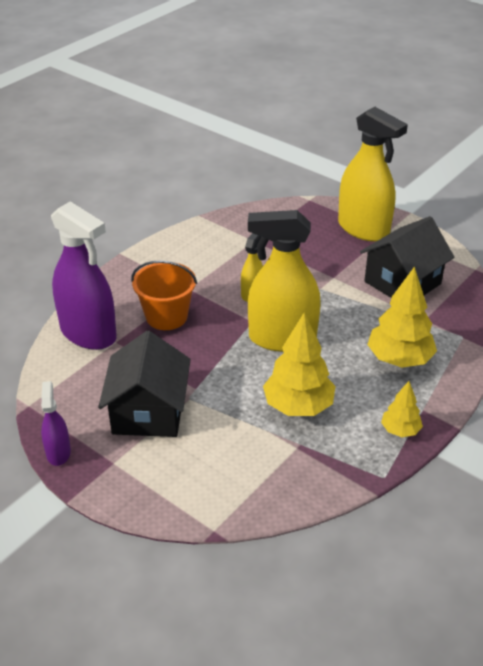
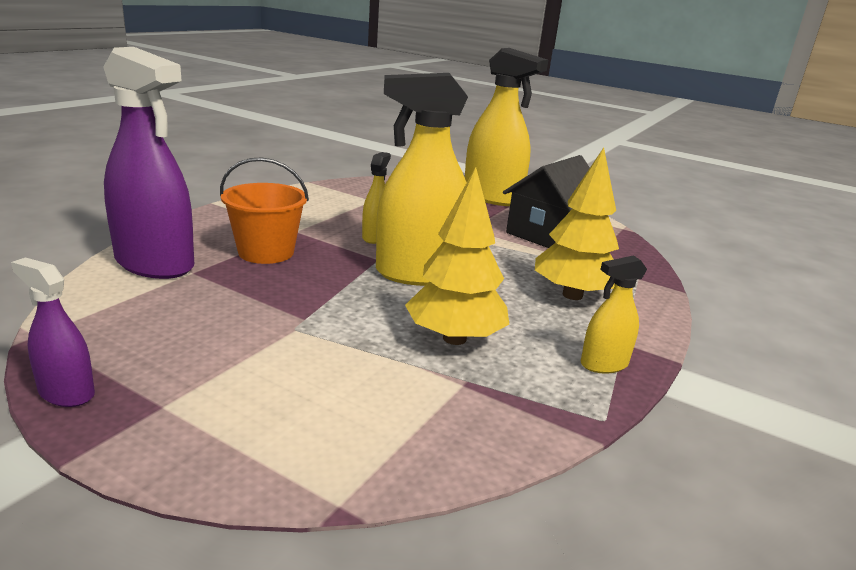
camera: 10 degrees left, 15 degrees down
(58, 452) = (66, 393): purple spray bottle -> purple spray bottle turned 45 degrees counterclockwise
(148, 412) = (231, 343): black house -> none
(400, 430) = (604, 364): yellow tree -> yellow spray bottle

